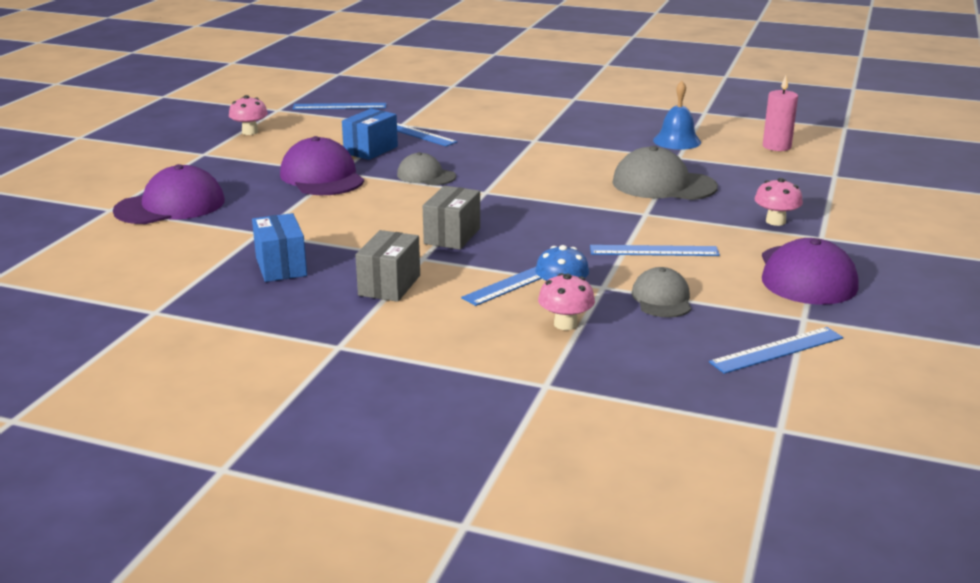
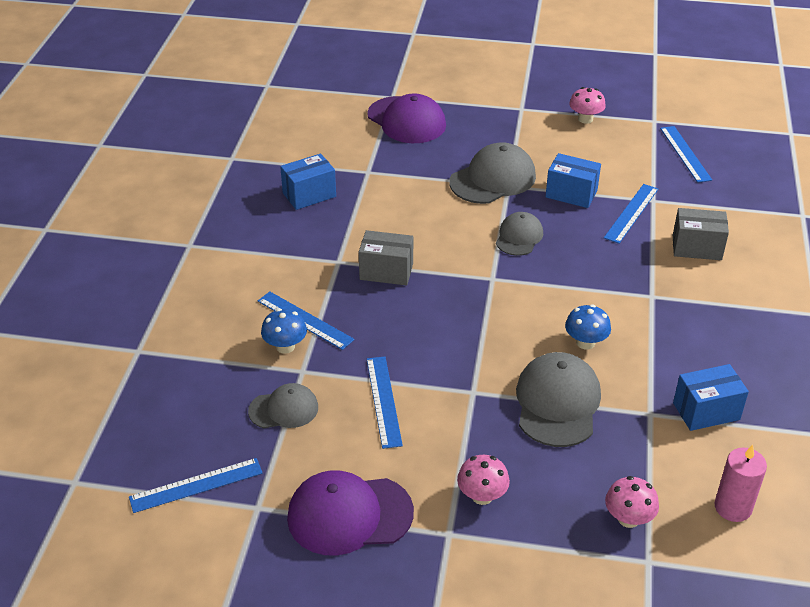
camera: 80 degrees right, 15 degrees up
(322, 177) = (493, 179): purple cap -> grey cap
(389, 285) = (286, 252): grey box -> grey box (696, 247)
(565, 324) = (231, 353): pink mushroom -> pink mushroom (628, 518)
(588, 167) = (585, 342): none -> blue mushroom
(677, 141) = (706, 411): blue bell -> blue box
(777, 350) = (196, 485): blue ruler -> blue ruler turned 75 degrees counterclockwise

